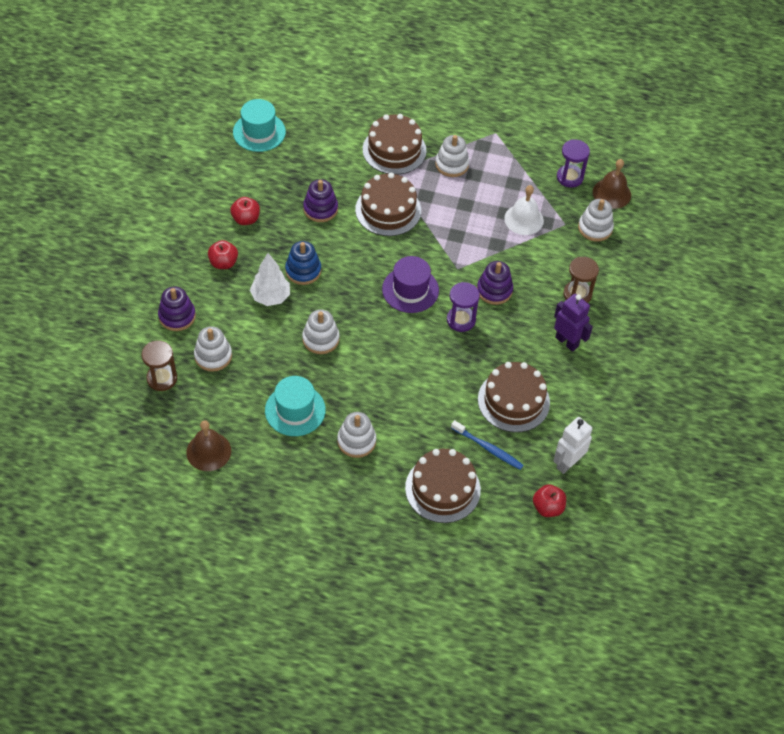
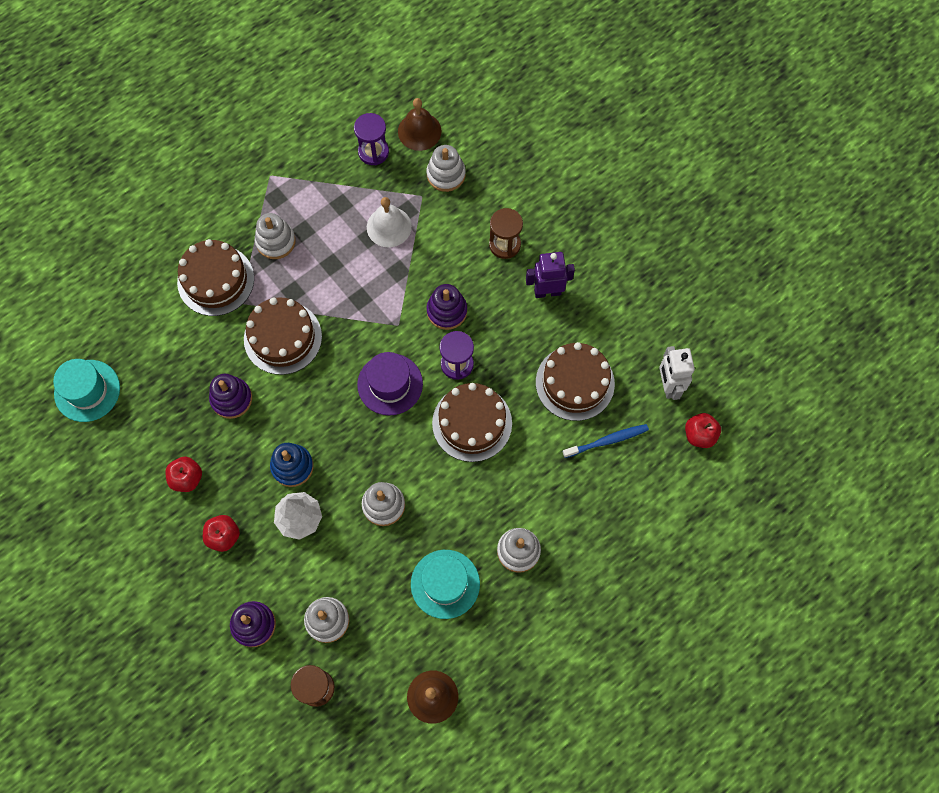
camera: 50 degrees left, 15 degrees up
(442, 489) = (620, 510): brown cake -> brown cake (472, 423)

